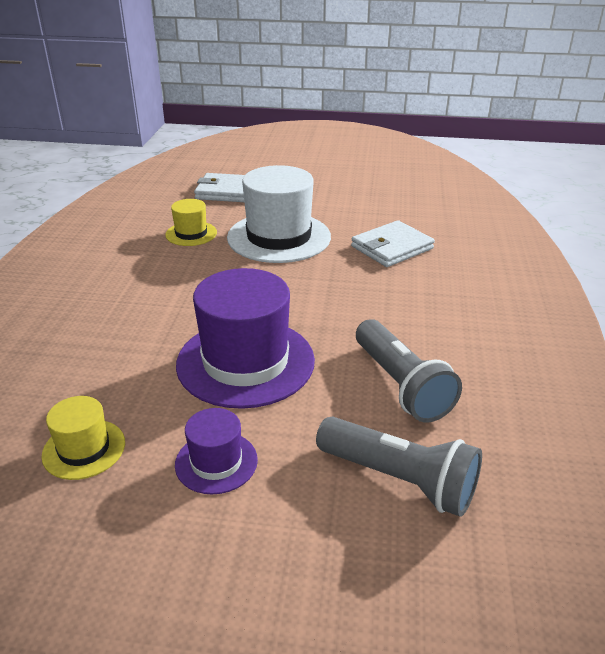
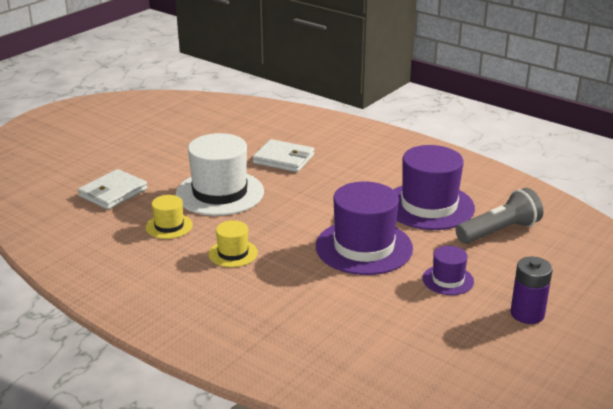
camera: 60 degrees left, 5 degrees down
(84, 449) = (402, 322): yellow hat -> yellow hat (233, 253)
(171, 587) = (527, 314): none -> purple battery
(392, 247) = (283, 159): white wallet -> white wallet turned 60 degrees counterclockwise
(401, 385) = (429, 206): grey flashlight -> purple hat

